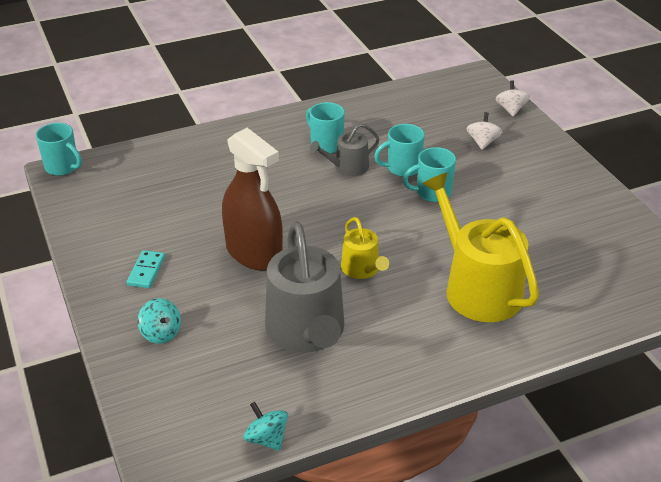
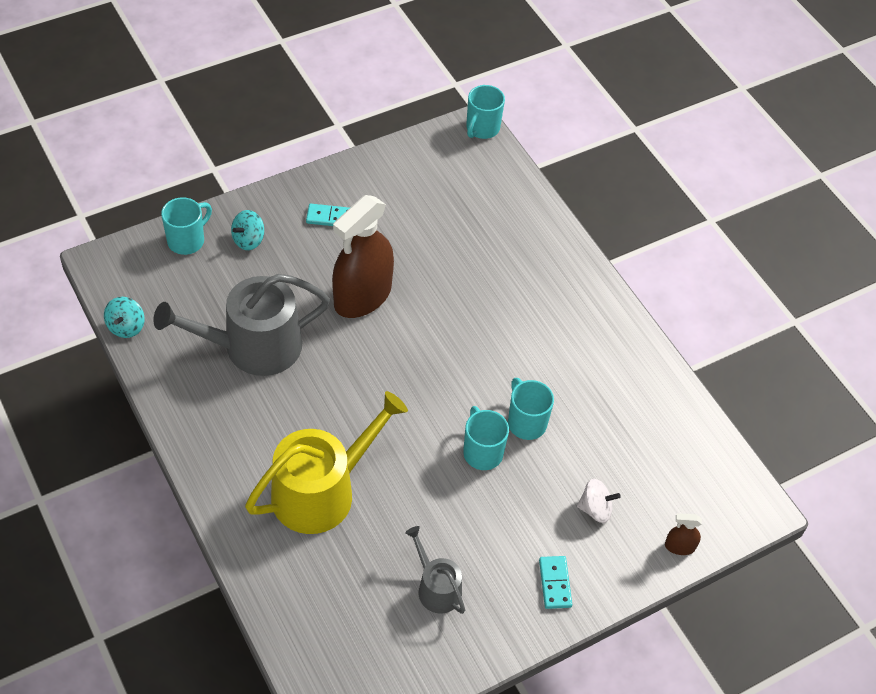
camera: 80 degrees right, 15 degrees up
(266, 438) = (126, 327): turquoise spinning top -> turquoise spinning top turned 150 degrees clockwise
(326, 144) = (561, 345): turquoise mug -> turquoise mug (187, 240)
(347, 167) = (519, 368): grey watering can -> grey watering can (436, 588)
(362, 269) = (344, 388): yellow watering can -> none
(511, 109) = (679, 546): white spinning top -> brown spray bottle
(550, 166) = (555, 583): none -> turquoise domino

